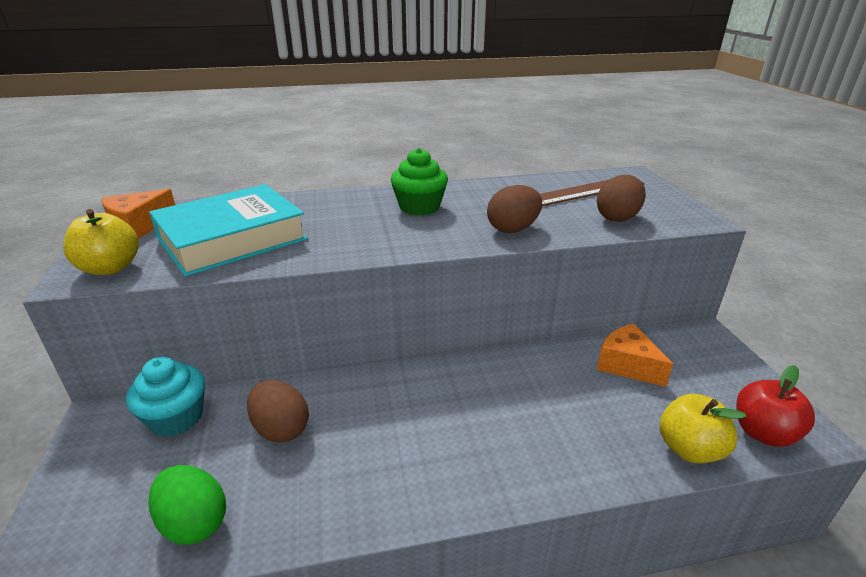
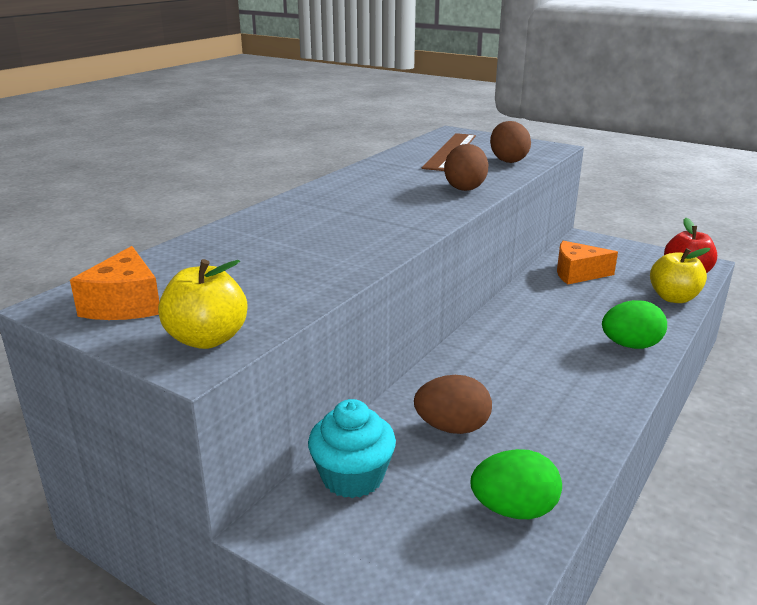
camera: 45 degrees left, 5 degrees down
(232, 239) = (265, 273): turquoise book -> none
(419, 207) = (362, 196): green cupcake -> none
(541, 465) = (630, 345): none -> green egg

